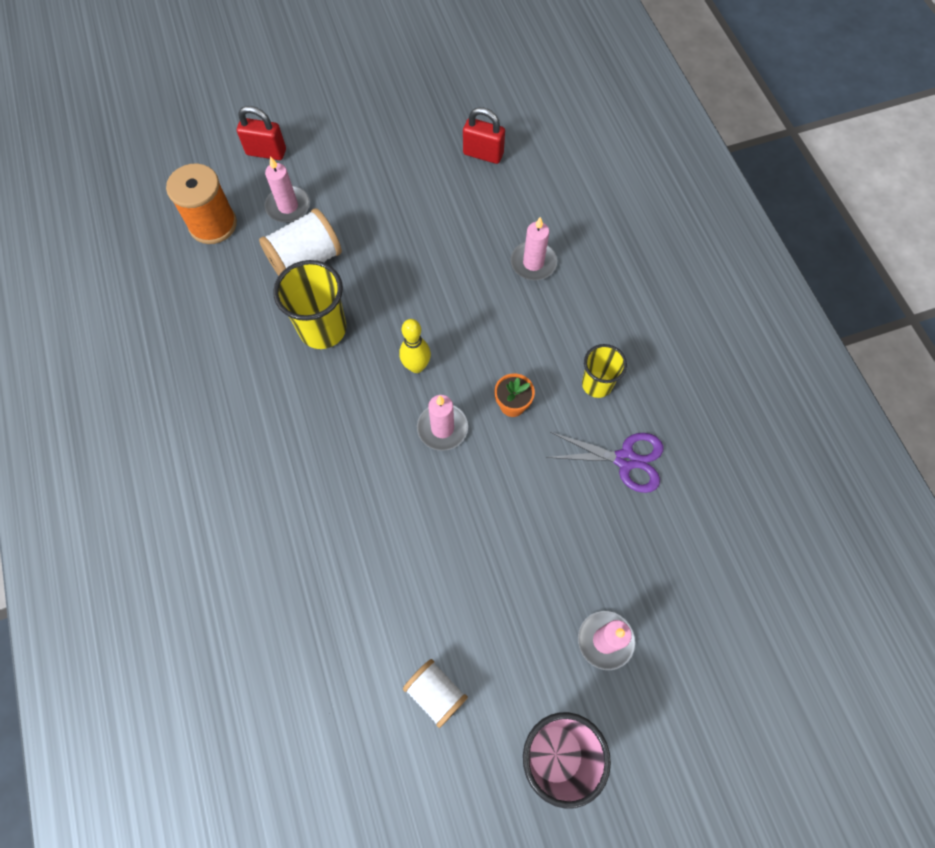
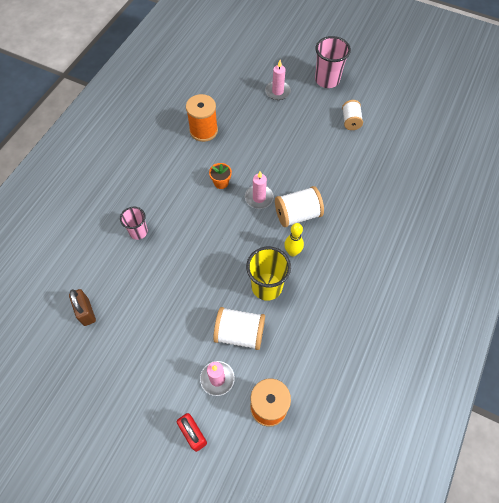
camera: 135 degrees left, 5 degrees down
(370, 450) = (297, 214): none -> white spool
(416, 366) = (242, 231): yellow bowling pin -> yellow bowling pin (292, 252)
(483, 154) = (86, 312): red padlock -> brown padlock
(533, 263) = (138, 232): pink candle -> pink cup
(597, 384) = (179, 162): yellow cup -> none
(625, 459) = (203, 130): purple scissors -> orange spool

